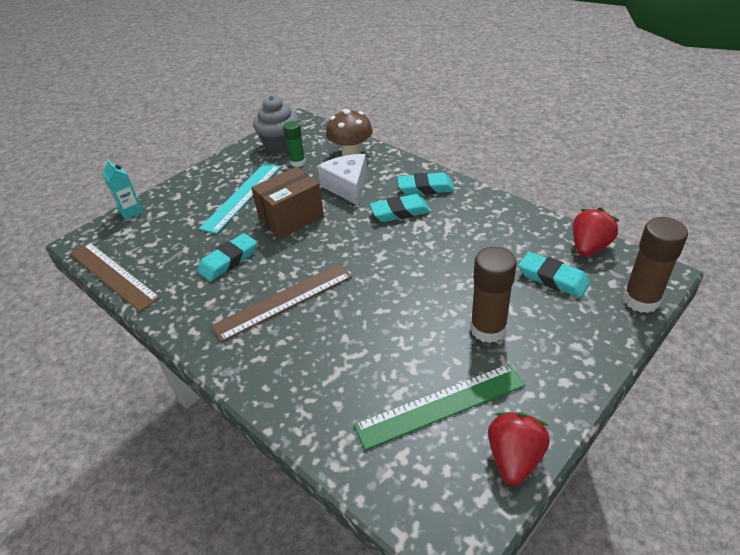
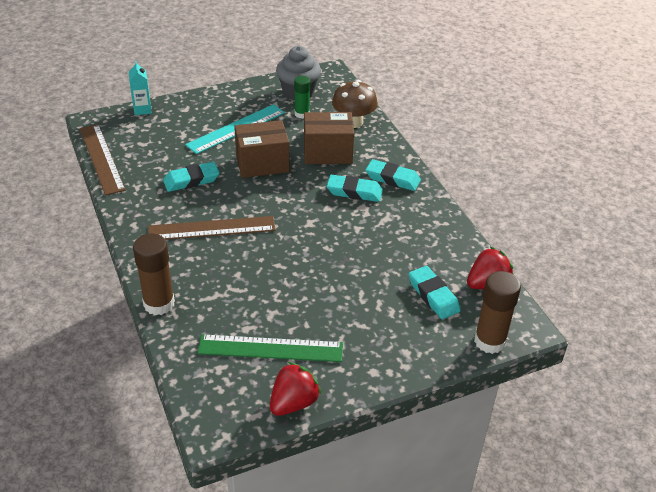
camera: 20 degrees right, 0 degrees up
(347, 187) = (327, 152): white cheese -> brown box
(488, 329) = (348, 312): brown glue stick -> brown glue stick (159, 304)

